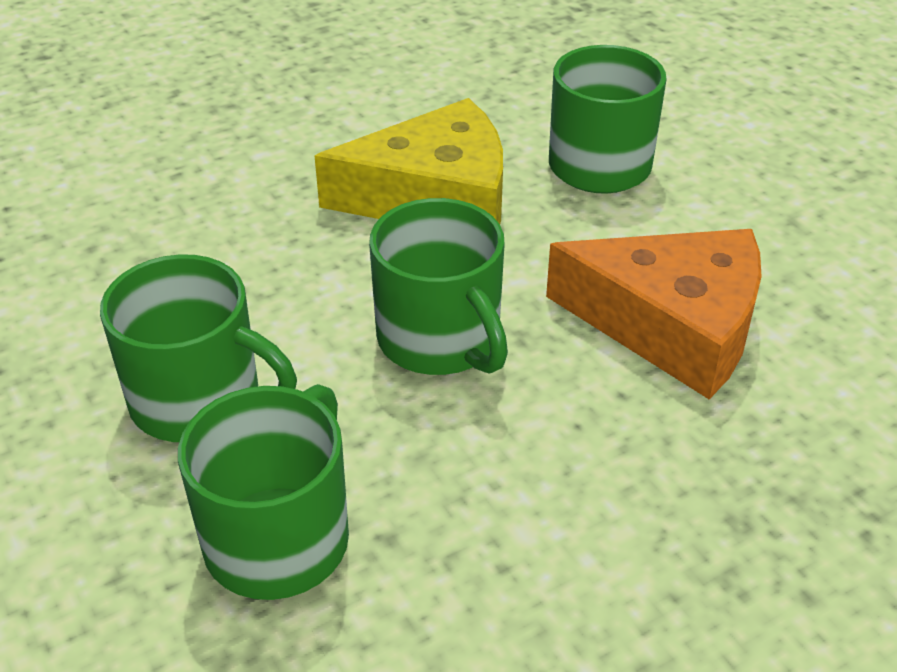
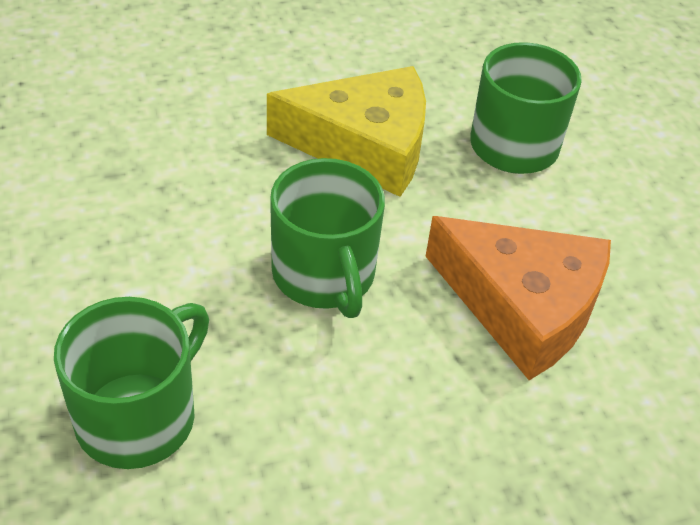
camera: 10 degrees right, 5 degrees up
(199, 400) = (115, 284): green mug -> none

